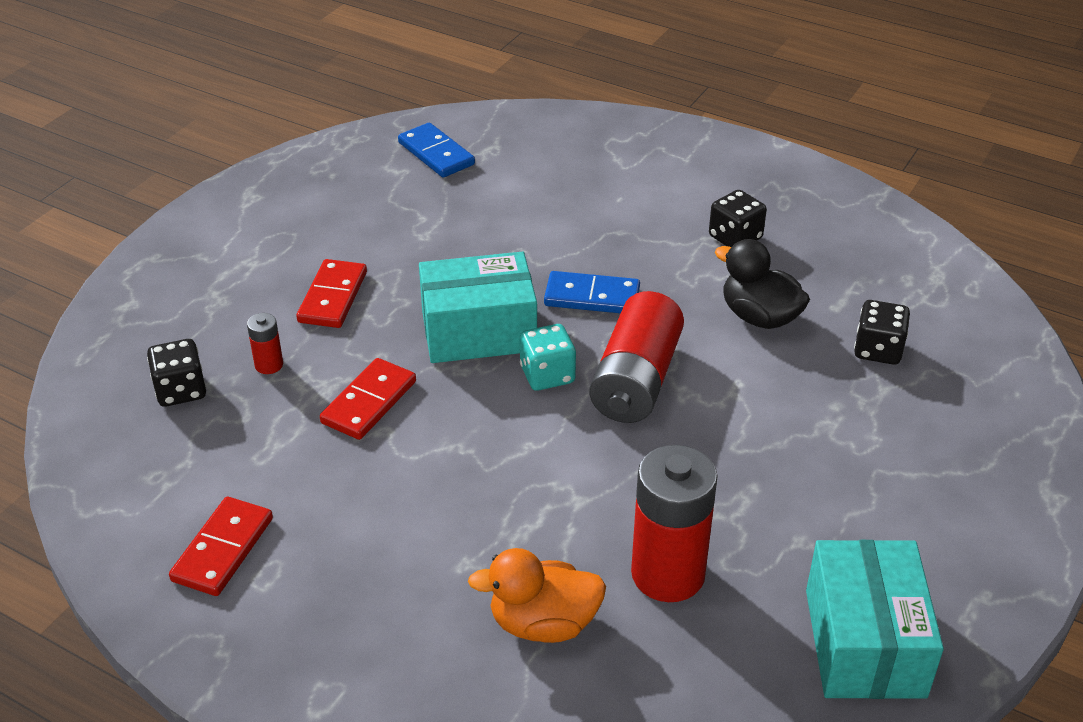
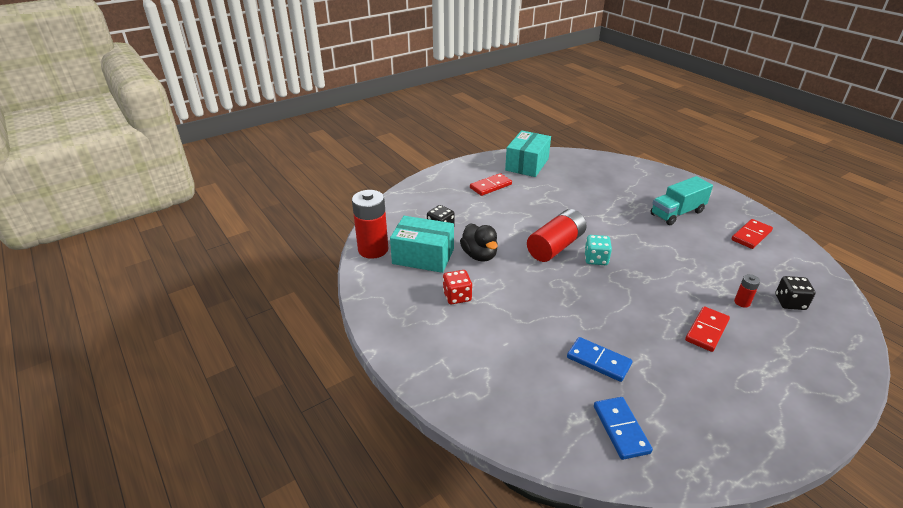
camera: 155 degrees left, 5 degrees down
(369, 402) = (687, 271): red domino -> red domino (490, 186)
(400, 571) = (677, 213): none -> turquoise truck
(478, 331) = (624, 288): turquoise box -> turquoise box (423, 256)
(543, 623) = (627, 190): orange duck -> none
(592, 297) = (556, 288): blue domino -> blue domino (598, 361)
(668, 574) = (578, 190): red battery -> red battery (373, 249)
(735, 238) = (457, 296): black dice -> red dice

